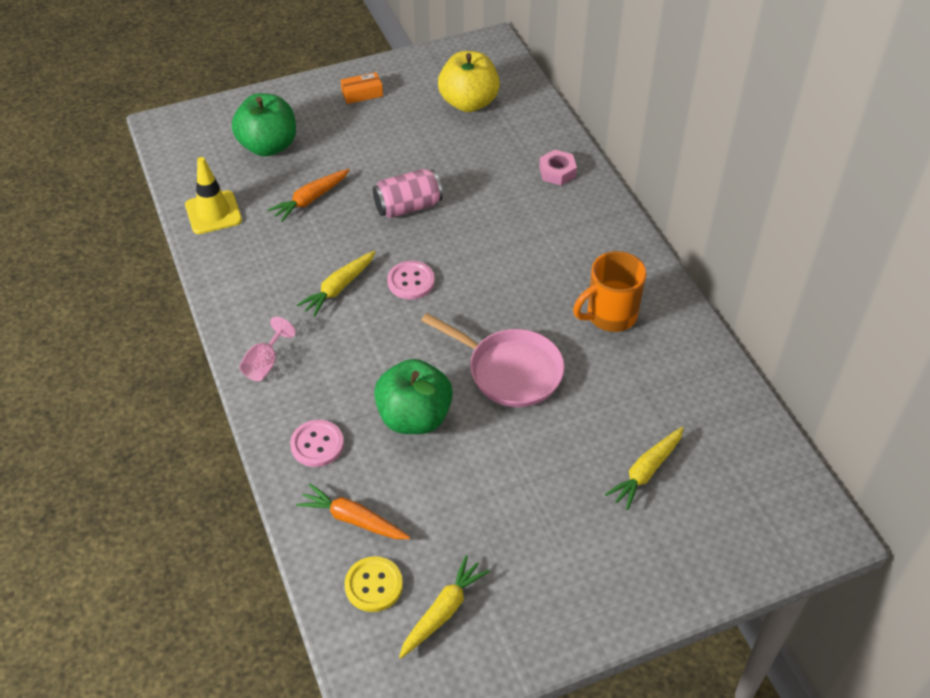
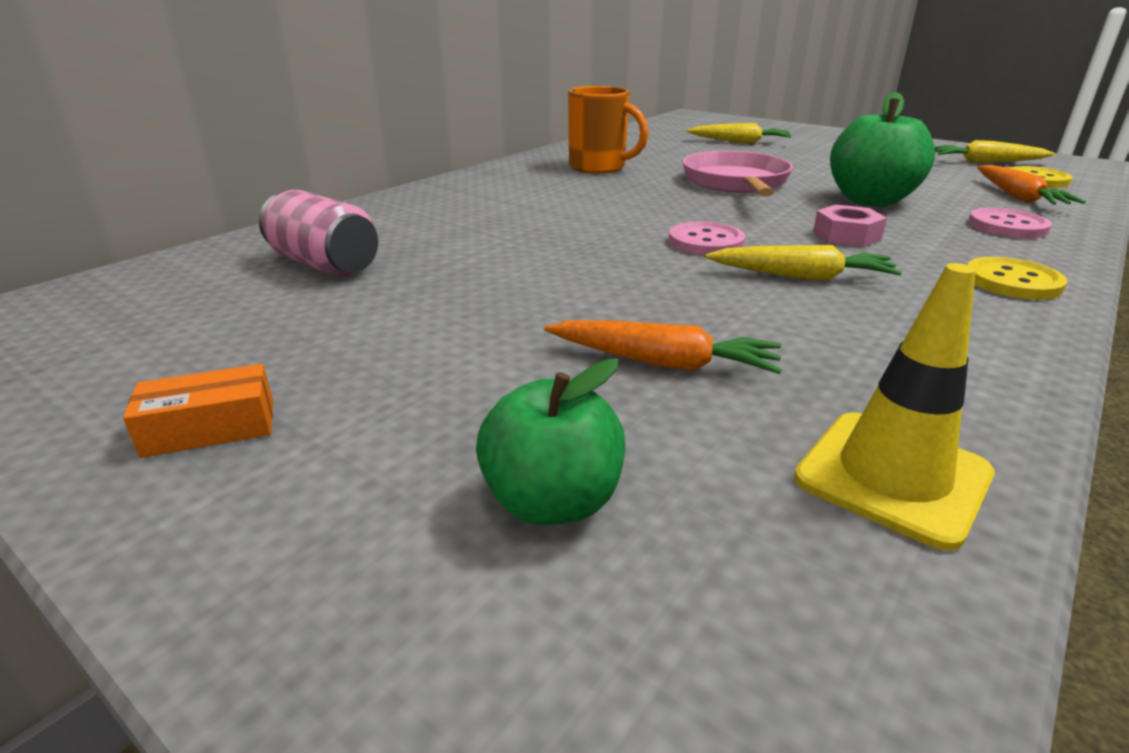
camera: 120 degrees left, 20 degrees down
(265, 363) = (1012, 281): pink goblet -> yellow button
(268, 146) = (552, 501): green apple -> green apple, size x0.66
(362, 94) = (210, 428): orange box -> orange box turned 60 degrees counterclockwise
(408, 207) = (565, 278): pink can -> pink can (325, 265)
(468, 102) = (218, 300): yellow apple -> none
(557, 172) = (385, 216): pink nut -> pink nut (846, 235)

